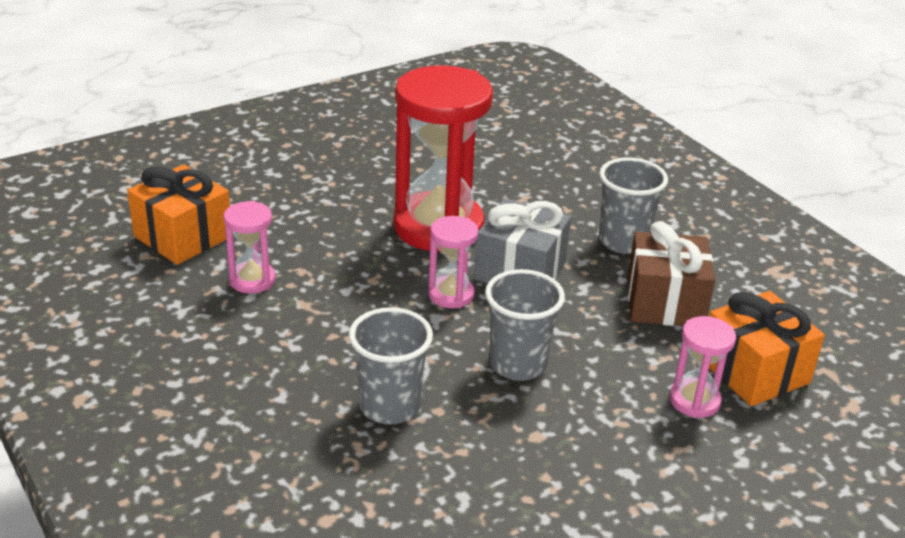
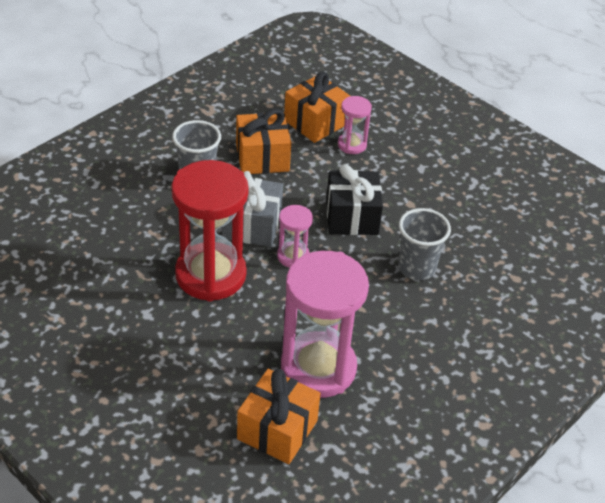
camera: 105 degrees left, 10 degrees up
(252, 280) = (318, 368): pink hourglass -> pink hourglass, size x2.12
(518, 364) = (352, 217): grey cup -> black gift
(664, 302) = (262, 157): brown gift -> orange gift

